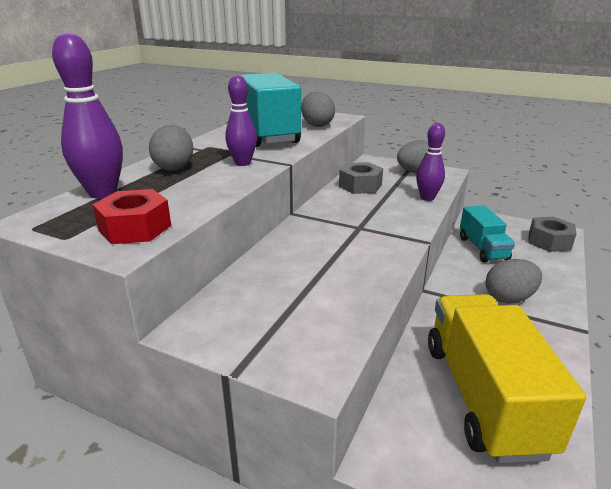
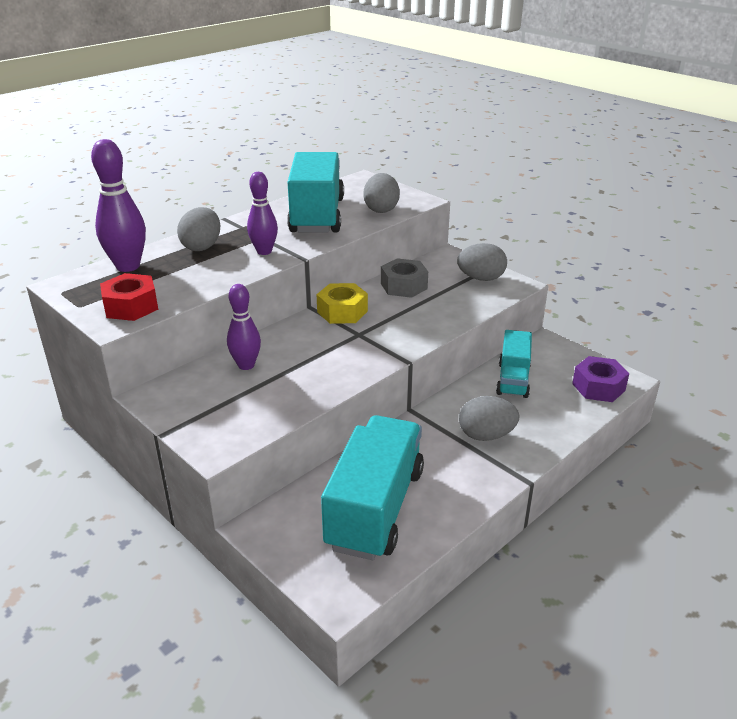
camera: 20 degrees right, 5 degrees up
(327, 212) = (342, 311): none -> yellow nut
(427, 198) = (459, 313): purple bowling pin -> purple bowling pin (246, 365)
(483, 396) = (375, 508): yellow truck -> turquoise truck
(549, 241) = (598, 387): grey nut -> purple nut

